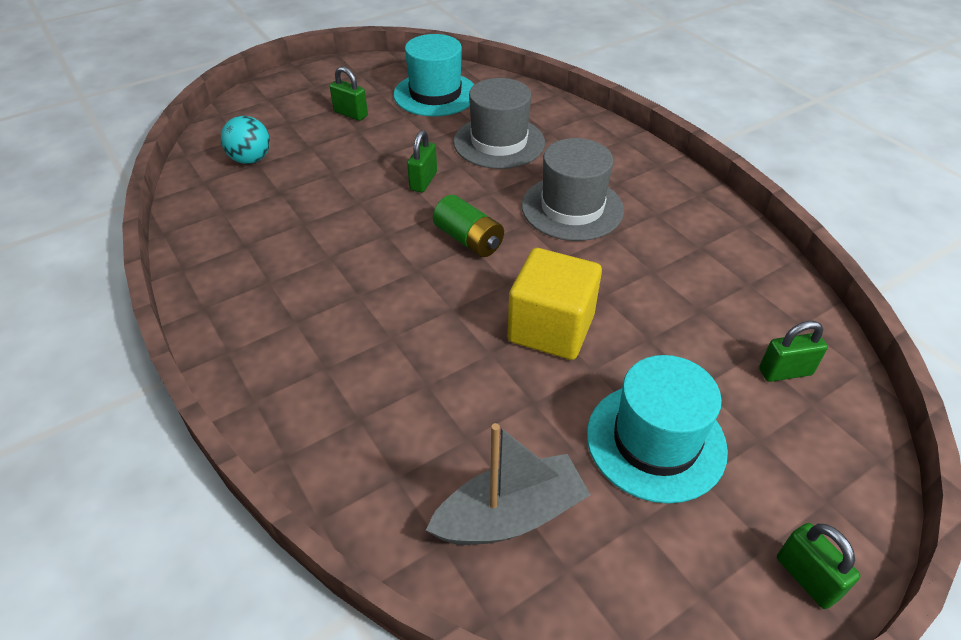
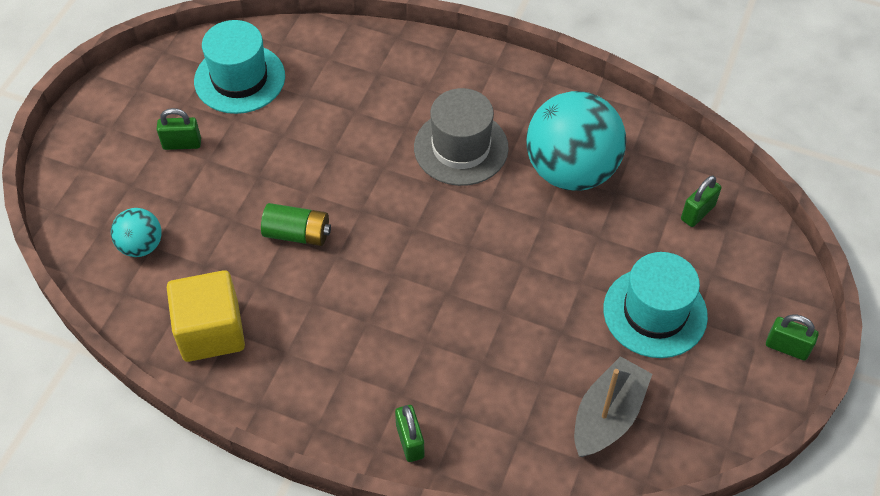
camera: 35 degrees left, 10 degrees up
(423, 181) = (319, 185): green padlock -> green padlock (410, 441)
(468, 240) = (407, 224): green battery -> green battery (297, 234)
(499, 142) = (346, 108): grey hat -> none
(551, 328) = (529, 267): yellow cube -> yellow cube (211, 331)
(666, 271) = (571, 171): none -> turquoise ball

